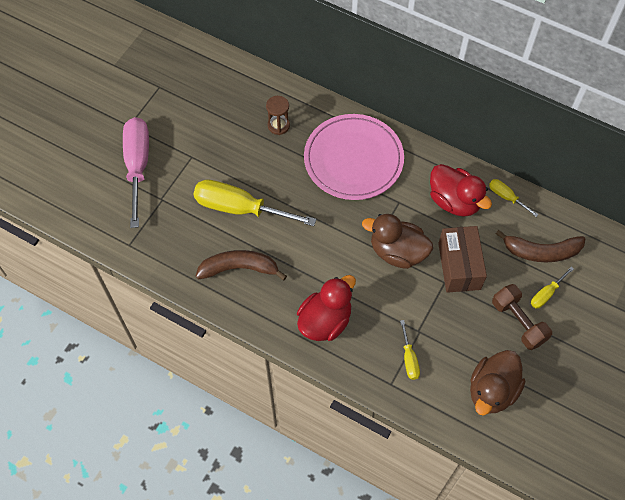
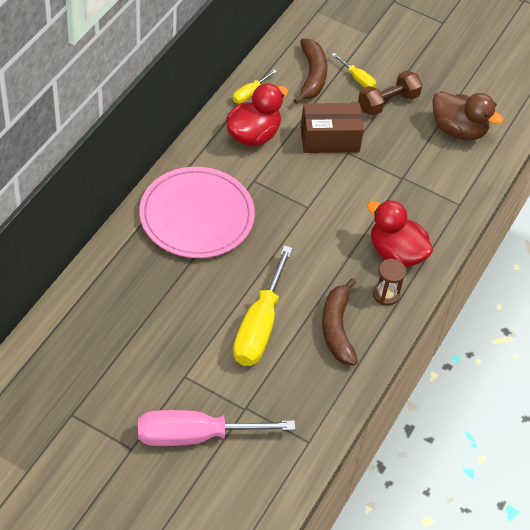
camera: 95 degrees left, 10 degrees down
(278, 125) = (144, 285): brown hourglass -> brown hourglass (386, 295)
(397, 252) = (314, 187): brown duck -> none
(409, 359) = (432, 188): yellow screwdriver -> none

